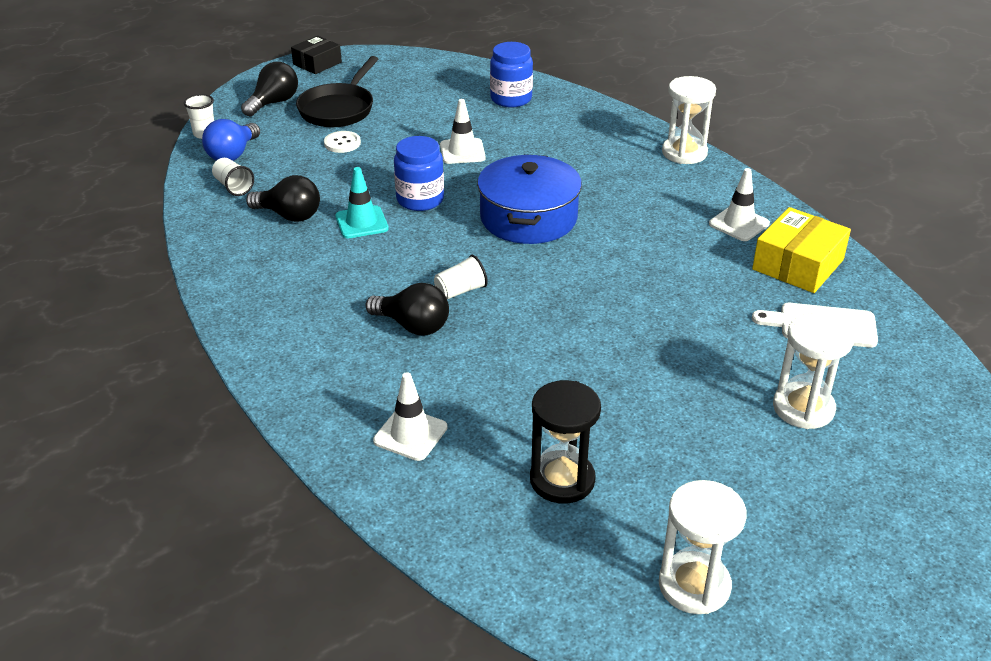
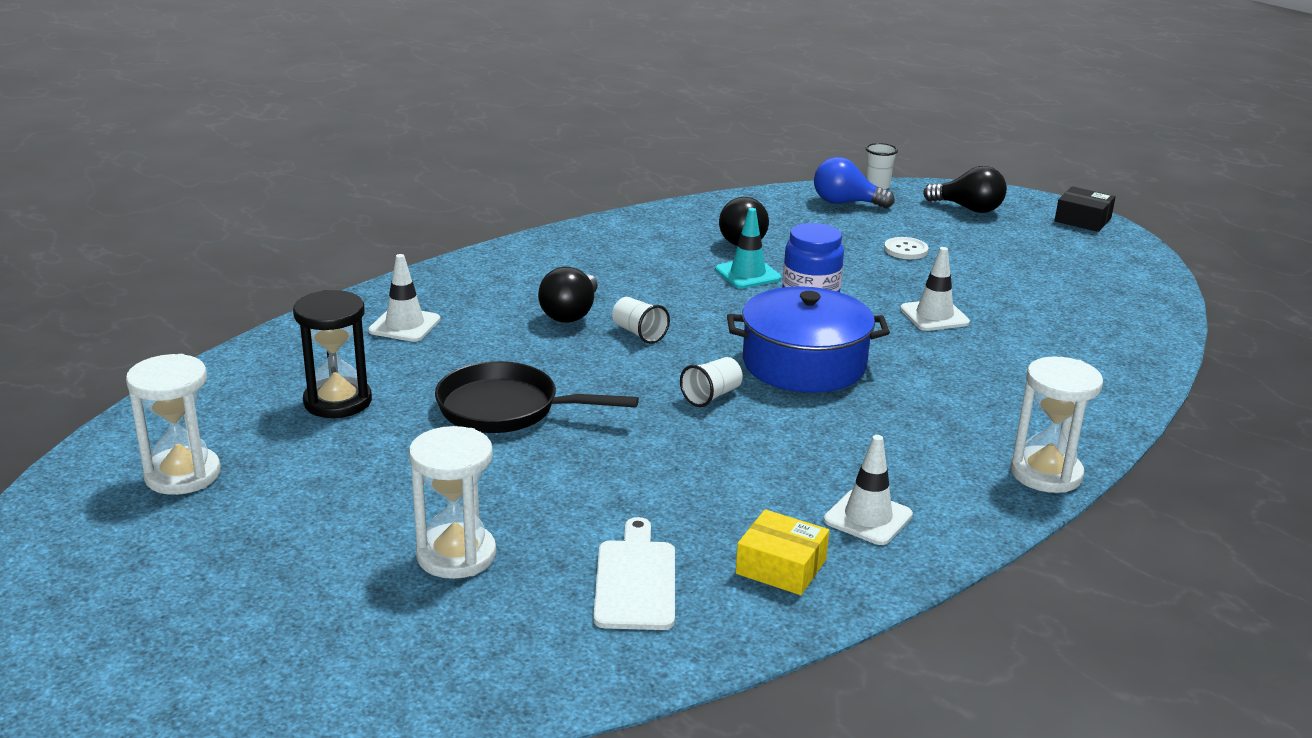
camera: 80 degrees right, 10 degrees down
(233, 186) = (784, 210): white cup -> white cup (711, 396)
(338, 109) = (982, 241): black pan -> black pan (506, 409)
(511, 99) = (1098, 338): blue jar -> none
(798, 264) = (781, 566): yellow box -> yellow box, size x0.66

